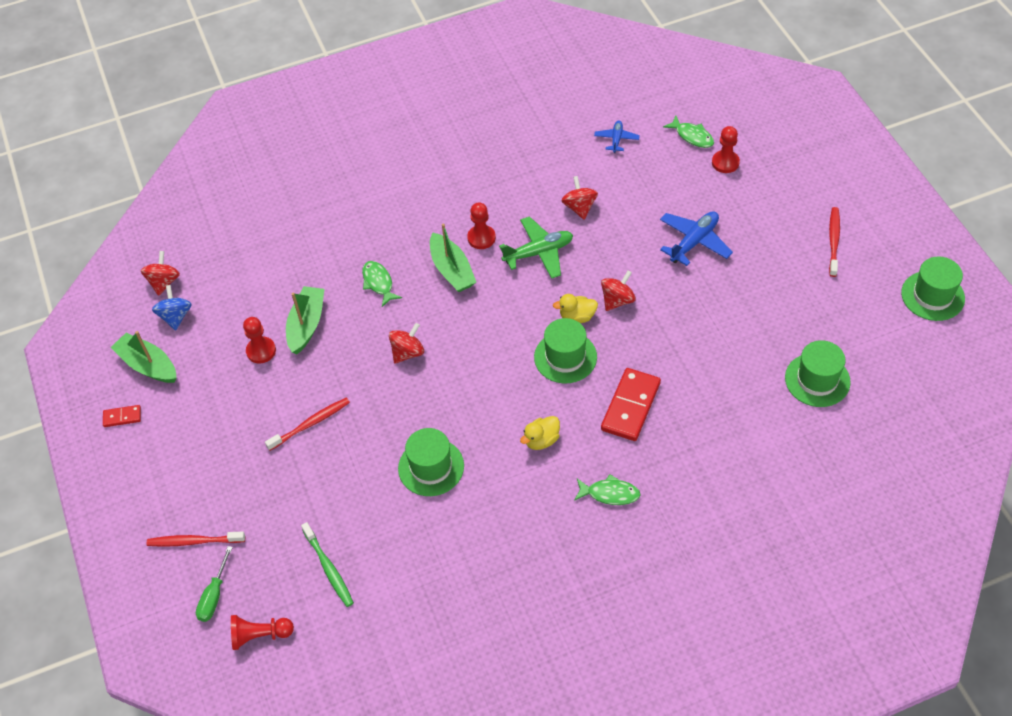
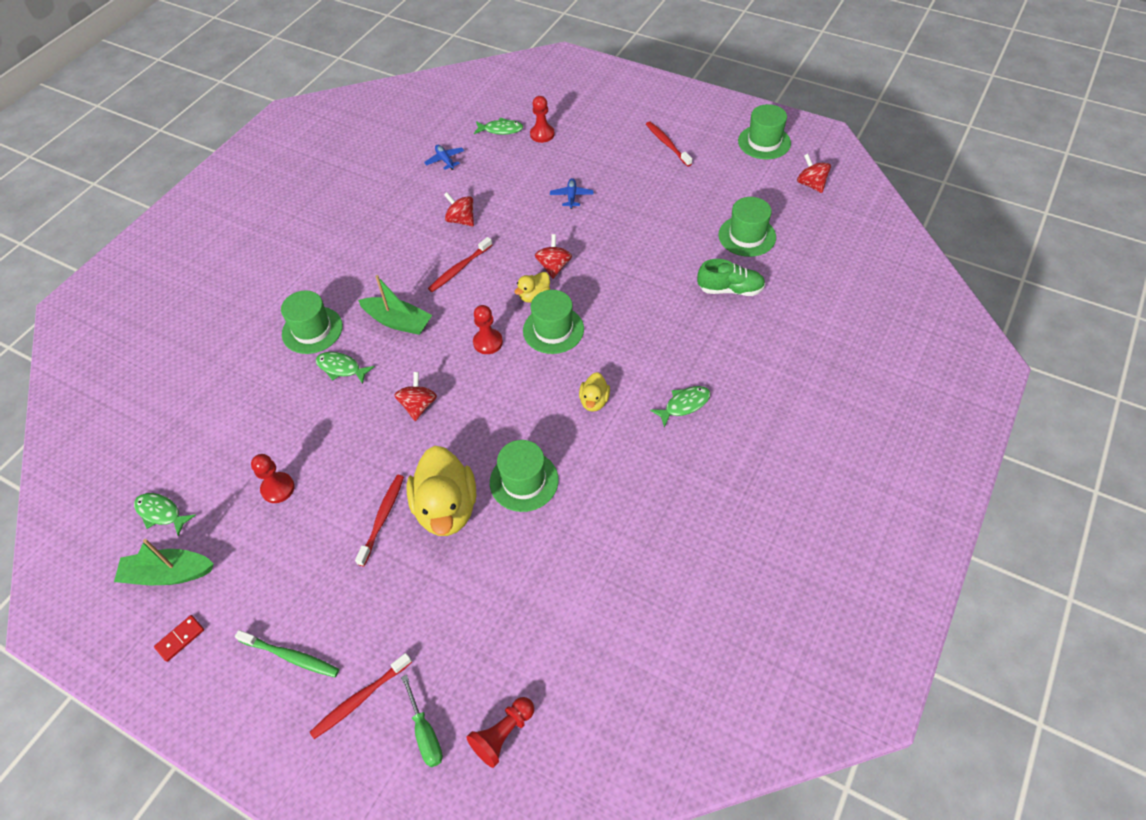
camera: 40 degrees left, 0 degrees up
(164, 282) = (121, 491): red spinning top -> red spinning top (811, 184)
(175, 316) = (161, 513): blue spinning top -> green fish
(306, 325) = (303, 440): green boat -> none
(328, 568) = (512, 627): green toothbrush -> green toothbrush (291, 656)
(359, 448) = (446, 508): none -> yellow duck
(384, 236) = (312, 330): none -> green hat
(481, 238) = (401, 284): red pawn -> red pawn (488, 342)
(539, 253) = (459, 269): green plane -> red toothbrush
(630, 406) = (637, 333): red domino -> none
(694, 242) = (571, 196): blue plane -> blue plane, size x0.59
(750, 420) = (730, 289): none -> green shoe

